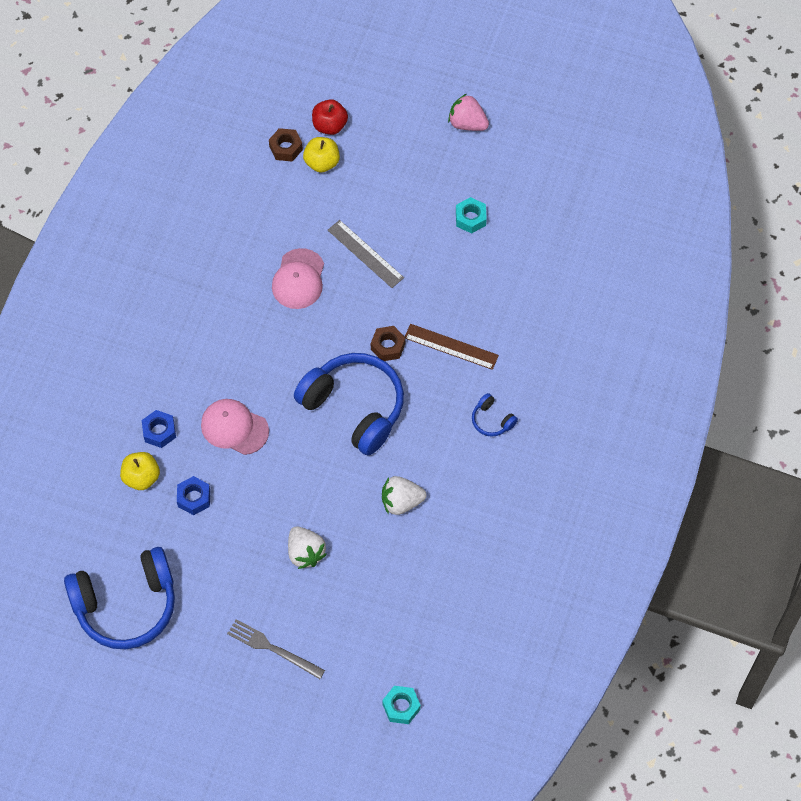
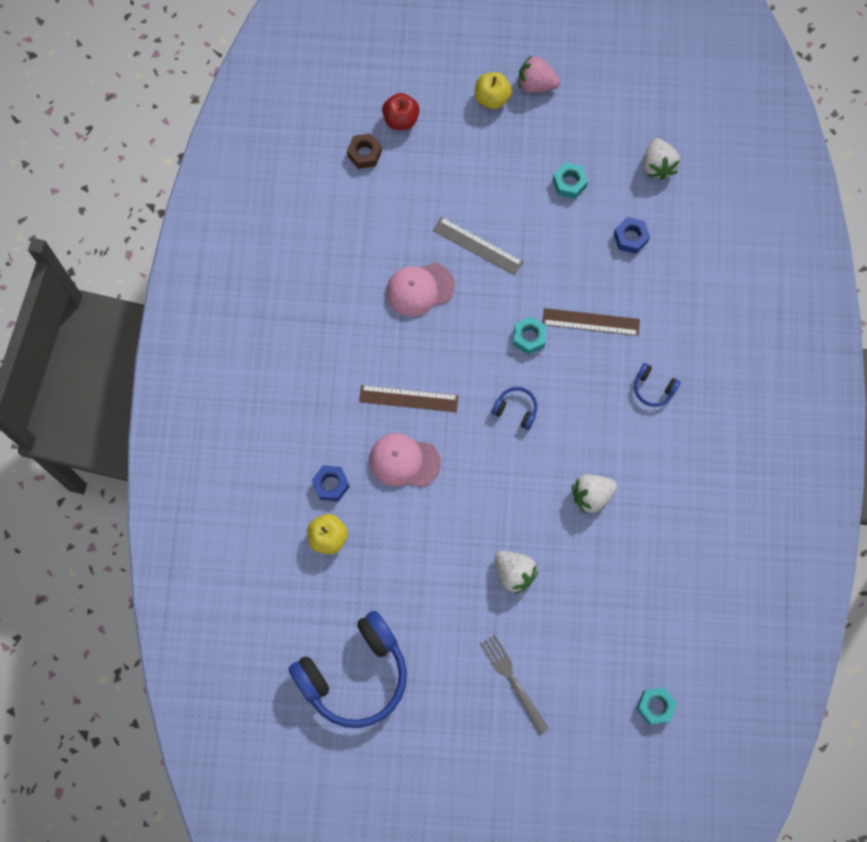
camera: 15 degrees left, 10 degrees up
(194, 498) = (387, 545): blue nut -> blue nut (630, 238)
(256, 373) = (408, 399): none -> brown ruler
(272, 648) = (512, 681): grey fork -> grey fork turned 45 degrees clockwise
(298, 279) = (420, 289): pink cap -> pink cap turned 75 degrees clockwise
(322, 163) = (405, 160): yellow apple -> yellow apple (492, 98)
(354, 407) = (516, 409): blue headphones -> blue headphones, size x0.42
(388, 346) = (529, 337): brown nut -> turquoise nut
(560, 222) = (658, 166): none -> white strawberry

